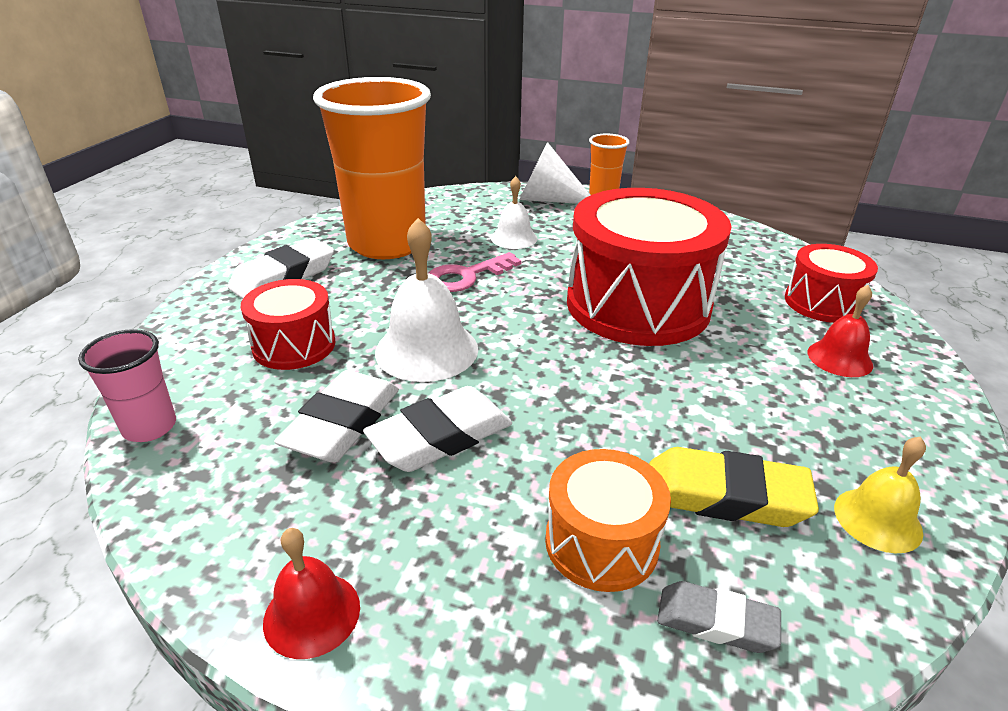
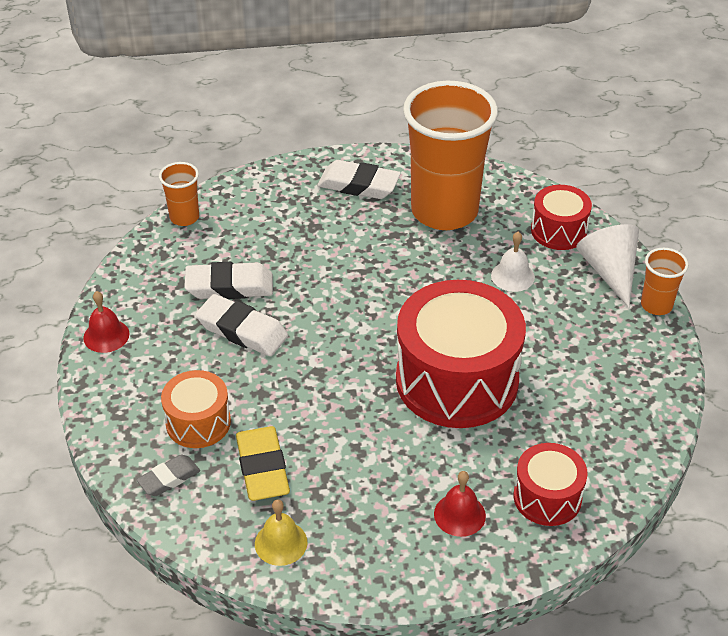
camera: 65 degrees right, 10 degrees up
(150, 427) = (184, 217): pink cup -> orange cup
(294, 345) = (286, 231): red drum -> red drum (558, 231)
(426, 350) = (321, 290): white bell -> none
(466, 276) = (428, 272): pink key -> none
(716, 622) = (169, 478): grey eraser -> grey eraser turned 60 degrees clockwise

